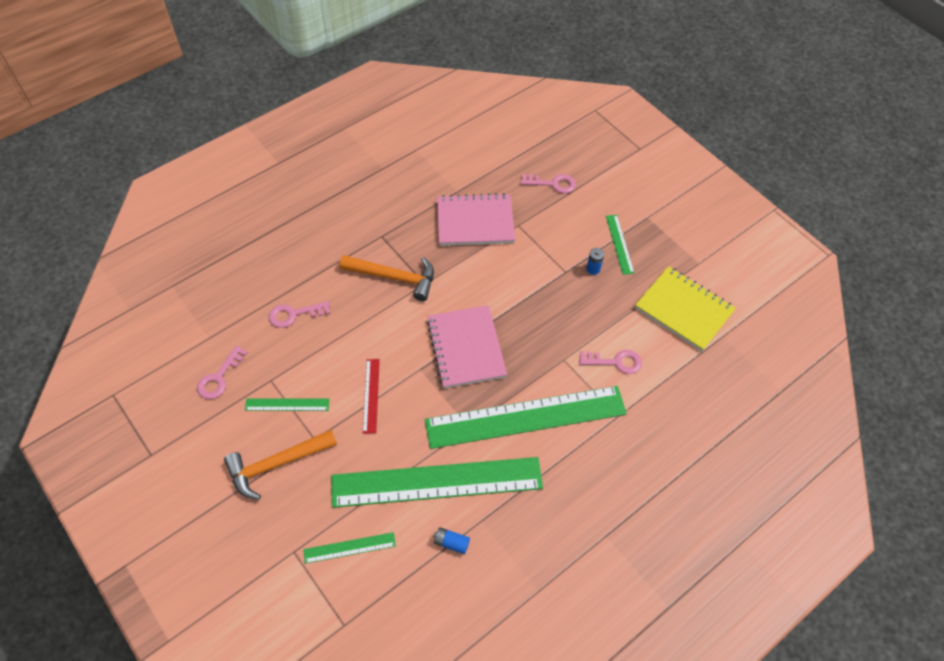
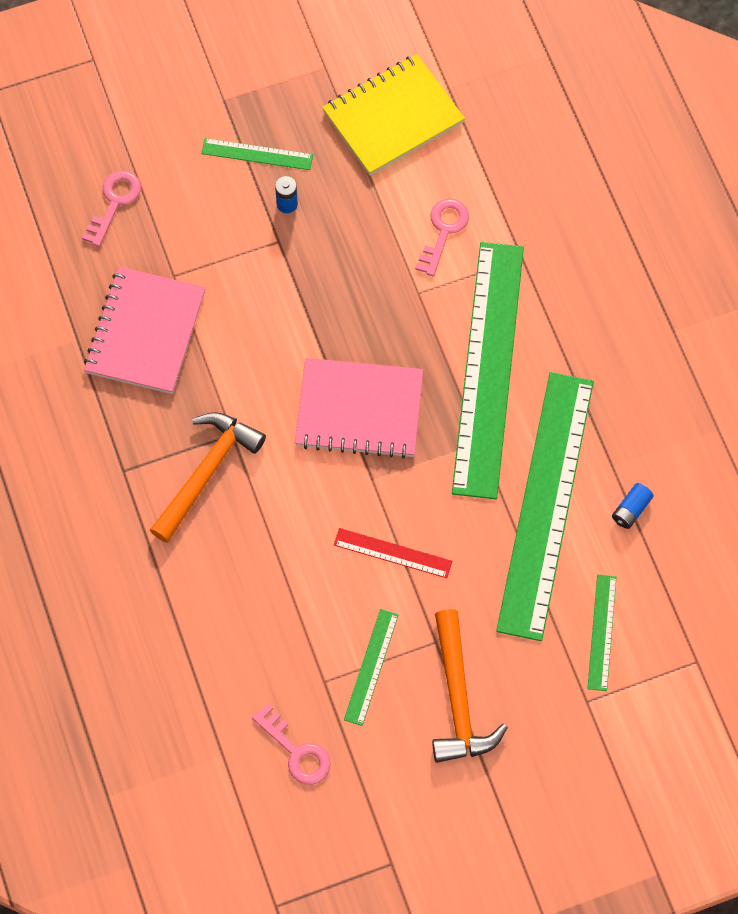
camera: 70 degrees left, 10 degrees up
(294, 314) = (223, 627): pink key -> none

